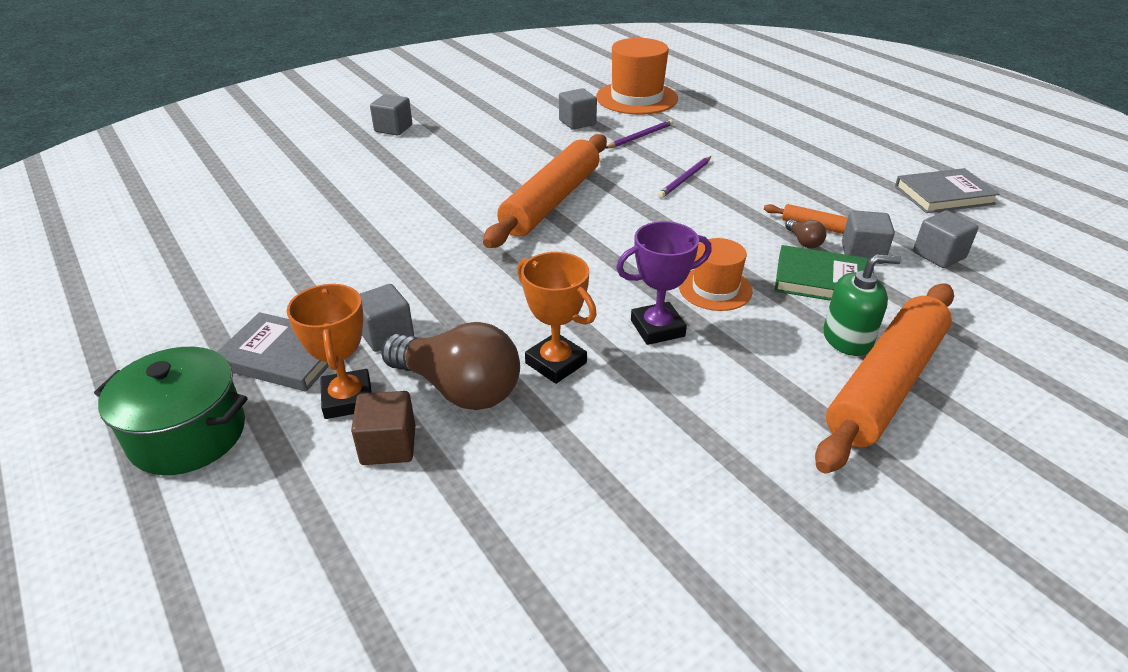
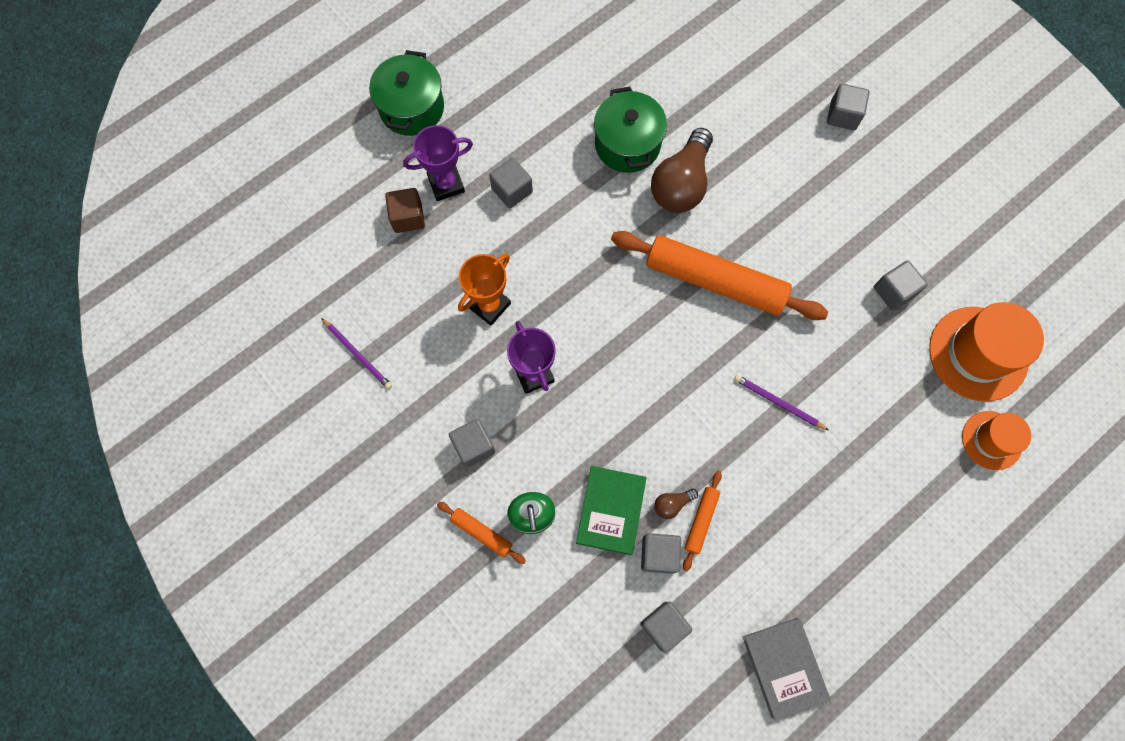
camera: 85 degrees right, 35 degrees up
(283, 356) = (484, 134): grey book -> none
(348, 399) = (446, 184): orange trophy -> purple trophy
(362, 242) = (627, 144): none -> green pot
(459, 389) = (459, 247): brown light bulb -> brown light bulb (681, 184)
(640, 137) = (870, 359): purple pencil -> purple pencil (358, 355)
(715, 289) = (589, 420): orange hat -> orange hat (992, 440)
(765, 386) = (474, 446): none -> grey cube
(885, 384) = (481, 533): orange rolling pin -> orange rolling pin, size x0.44

